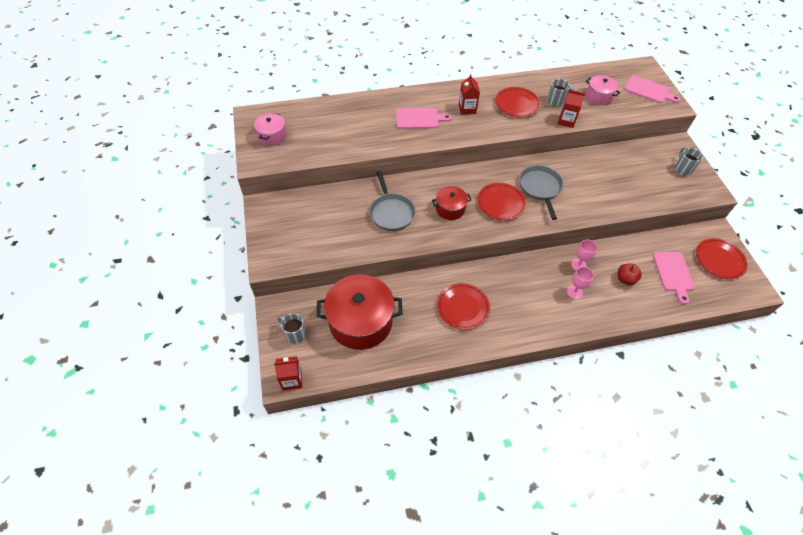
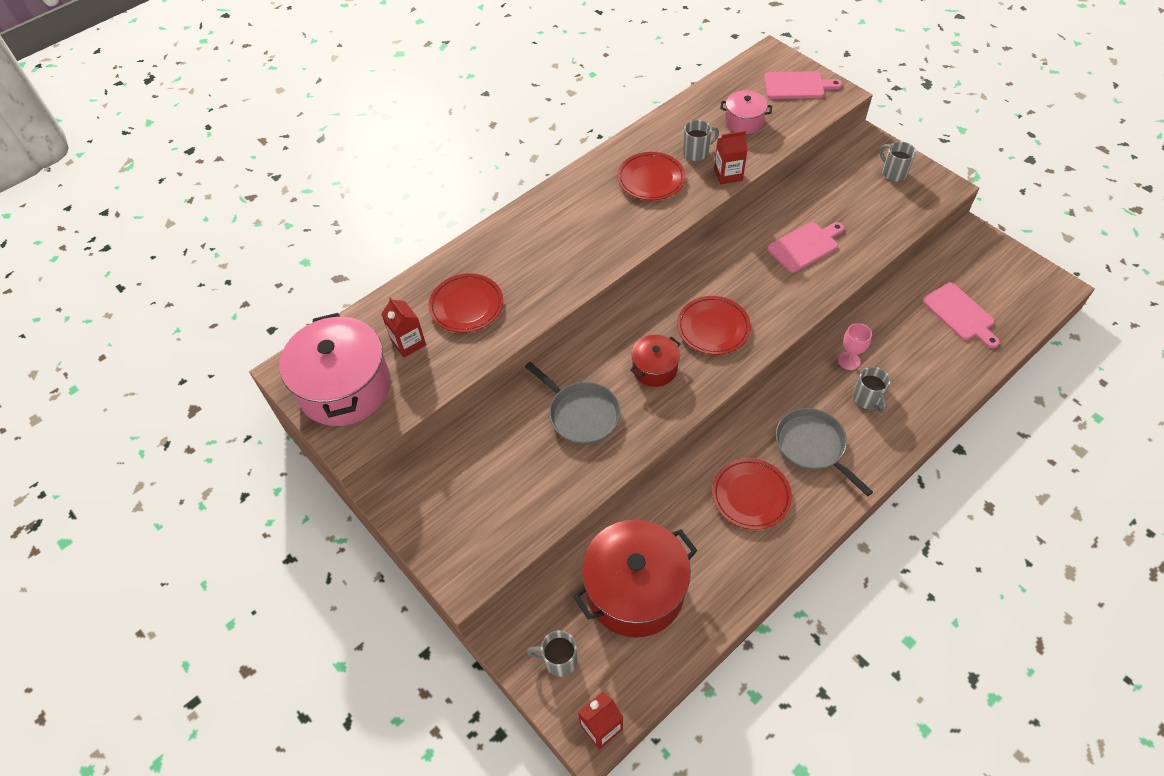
camera: 25 degrees left, 0 degrees up
(272, 136) = (345, 388): pink pot -> pink pot, size x1.97
(419, 118) = (537, 260): pink cutting board -> pink cutting board (805, 246)
(467, 109) = (591, 216): red carton -> red carton (408, 343)
(540, 188) = (746, 281): grey pan -> grey pan (812, 446)
(574, 292) = (867, 399): pink goblet -> grey mug
(625, 279) = (913, 350): red apple -> none
(719, 260) = (997, 270): red plate -> red plate (466, 306)

